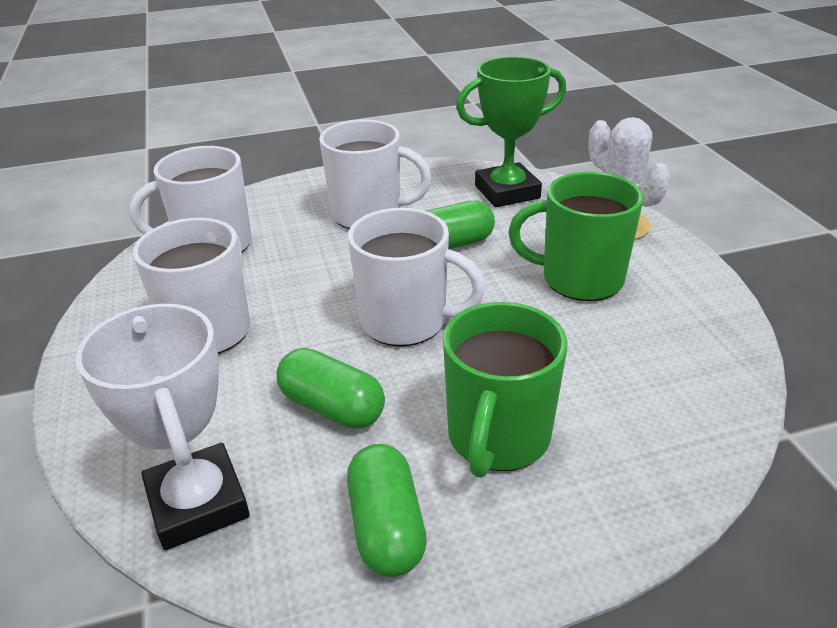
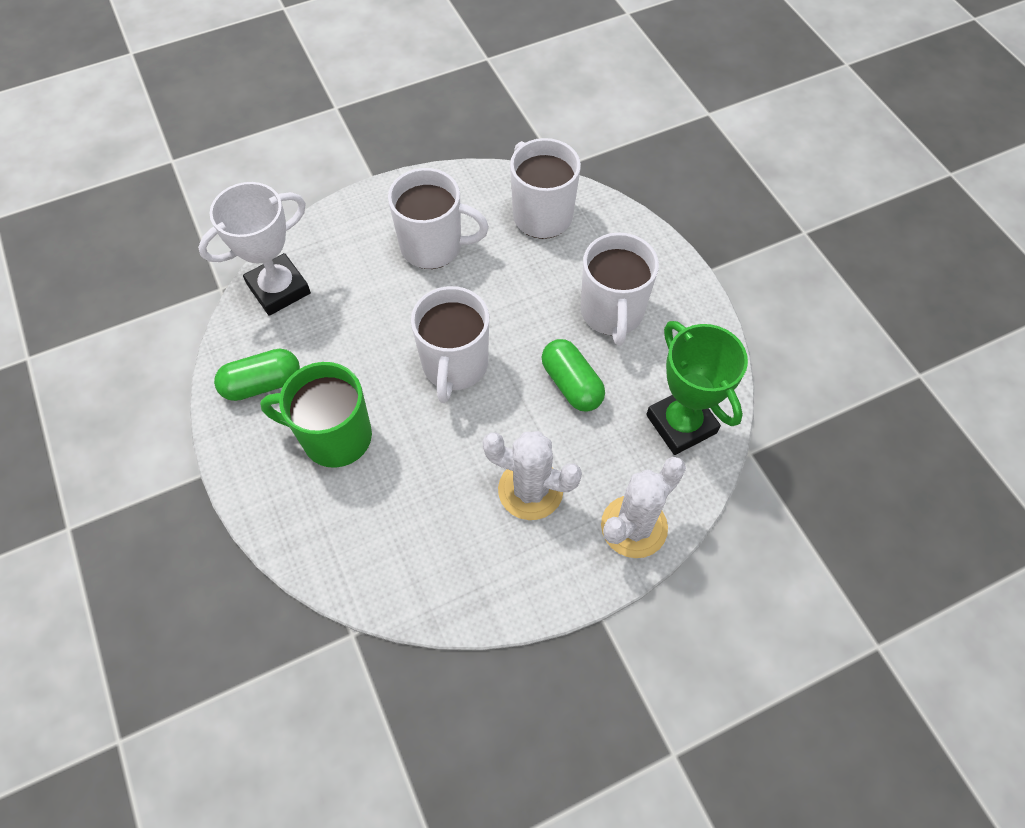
camera: 80 degrees right, 25 degrees up
(332, 407) = (358, 337): green capsule -> none
(579, 279) = (530, 490): green mug -> white cactus

